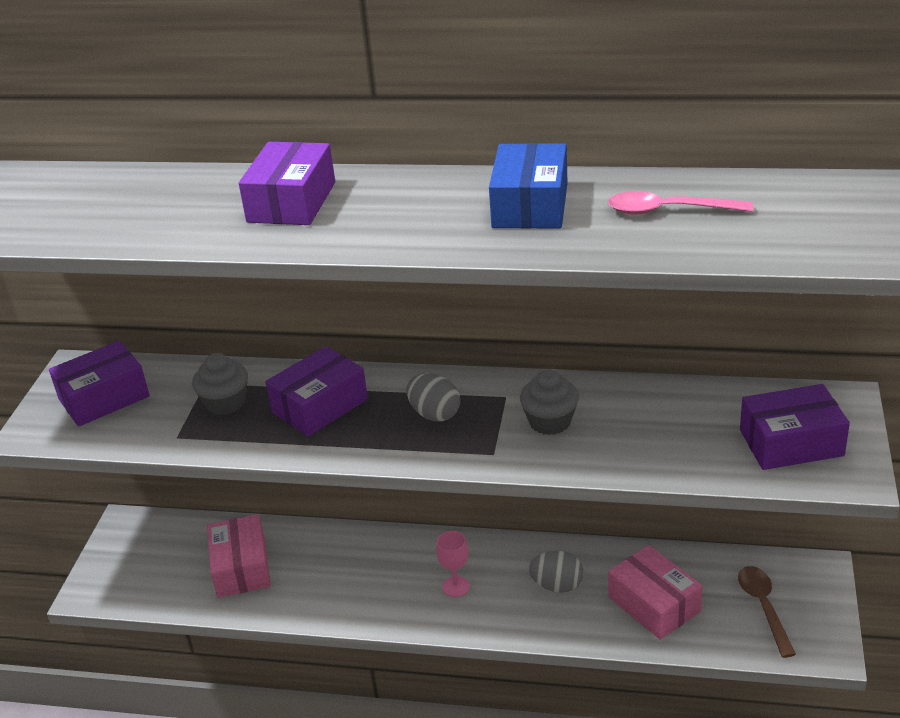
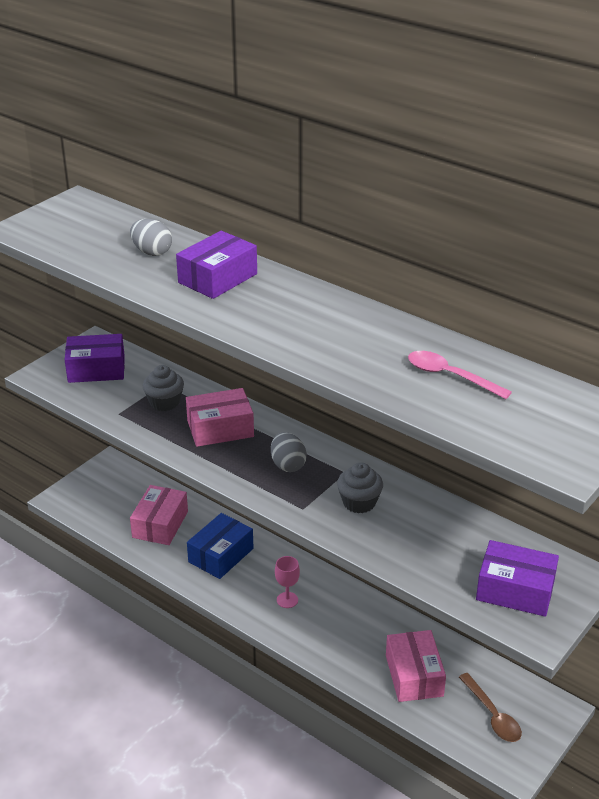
camera: 25 degrees right, 0 degrees up
(319, 406) = (220, 428): purple box -> pink box
(530, 205) = (362, 337): blue box -> blue box (221, 555)
(557, 585) = (356, 631): grey egg -> grey egg (152, 252)
(763, 607) = (492, 715): brown spoon -> brown spoon turned 135 degrees clockwise

